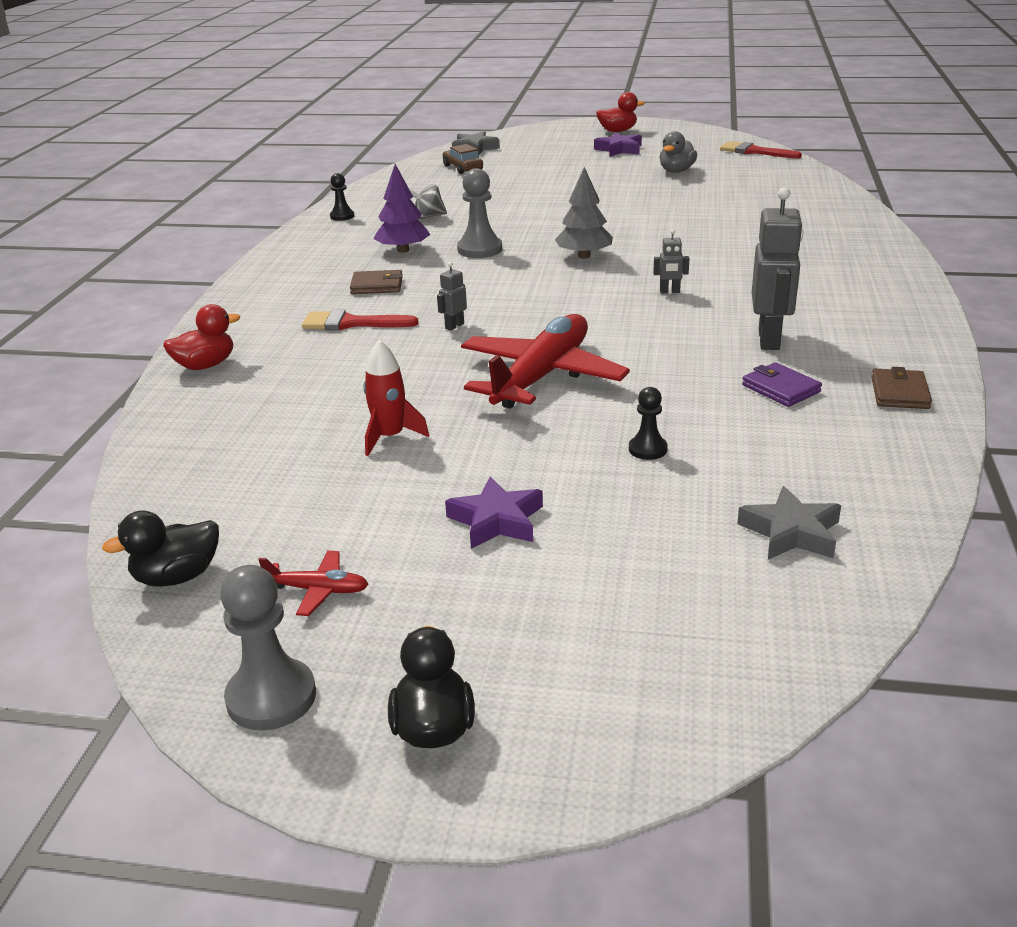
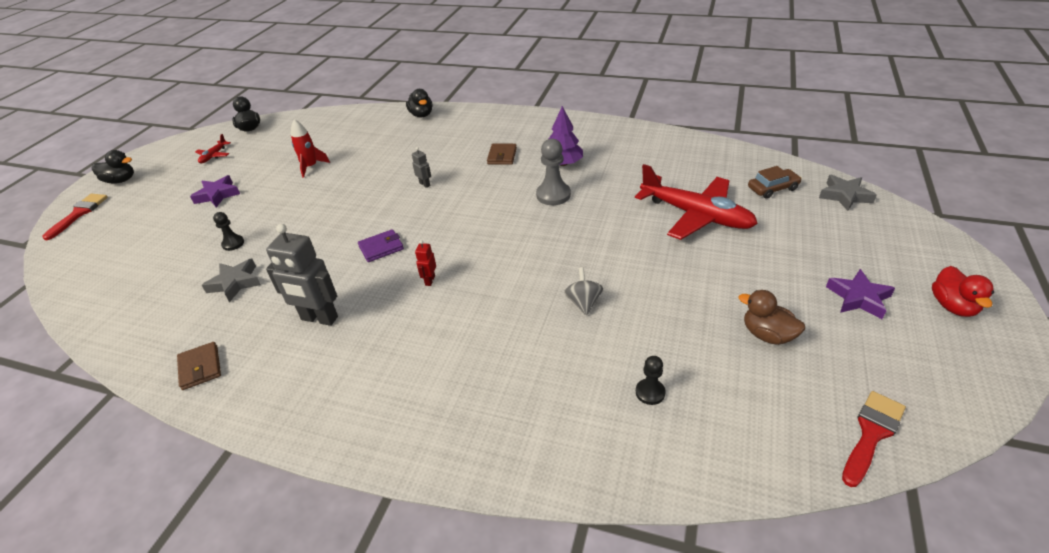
camera: 100 degrees right, 10 degrees up
(205, 365) = (421, 115): red duck -> black duck
(271, 697) = (168, 151): grey pawn -> none
(342, 216) = (642, 137): black pawn -> black pawn (650, 392)
(351, 323) = (449, 150): red brush -> red brush (79, 214)
(428, 217) = (634, 172): grey spinning top -> grey spinning top (583, 302)
(542, 376) = (338, 213): red plane -> red plane (696, 215)
(584, 256) = (521, 244): grey tree -> none
(669, 292) = (430, 280): grey robot -> red robot
(676, 171) = (767, 335): grey duck -> brown duck
(781, 388) = (251, 308): purple wallet -> purple wallet (381, 248)
(791, 532) = (124, 280): grey star -> grey star (235, 283)
(899, 393) = (200, 367): brown wallet -> brown wallet turned 45 degrees clockwise

